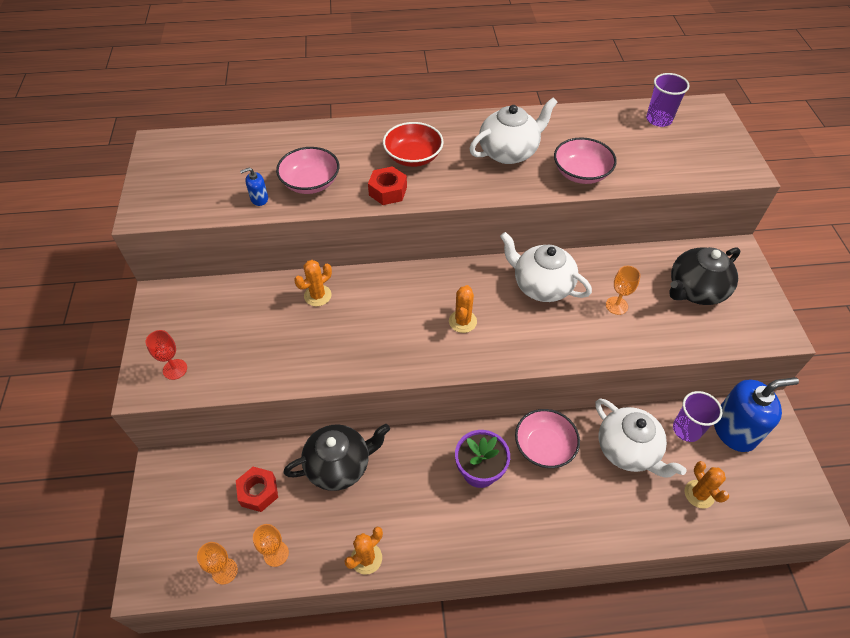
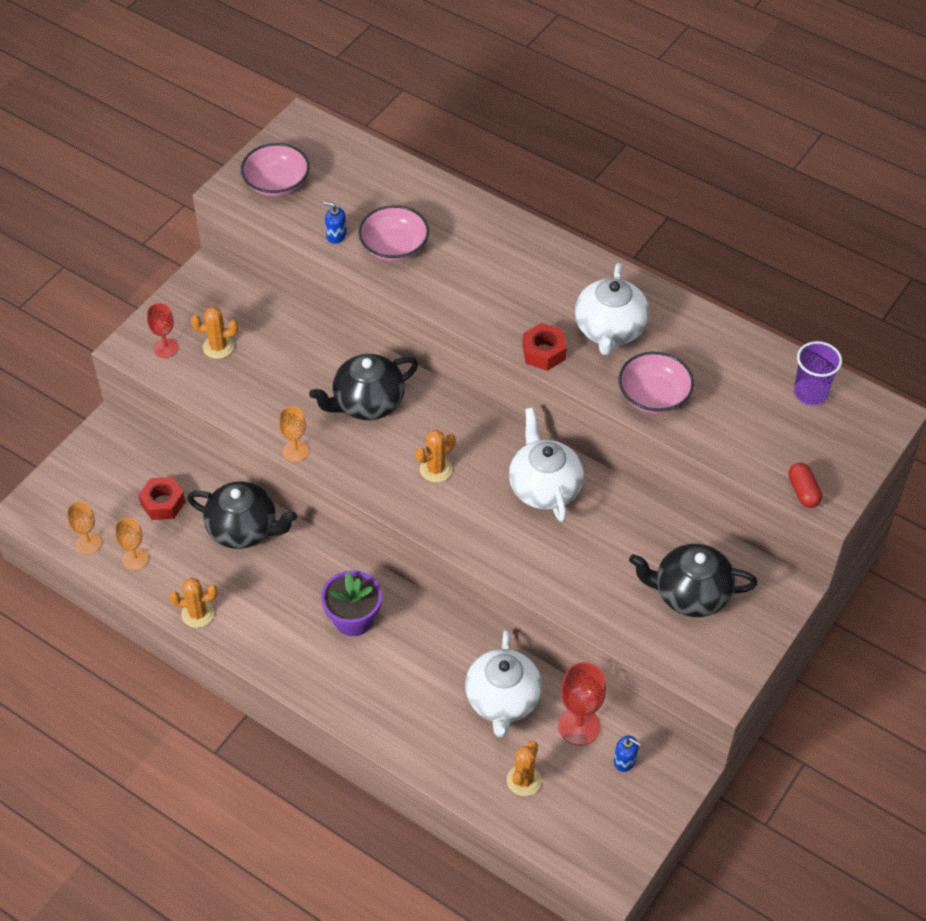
camera: 40 degrees right, 0 degrees up
(317, 295) = (335, 360): orange cactus -> orange cactus (218, 347)
(370, 309) = (367, 403): none -> black teapot
(388, 191) = (452, 298): red nut -> red nut (543, 352)
(413, 157) = (512, 278): red bowl -> none
(509, 152) = (609, 330): white teapot -> white teapot turned 90 degrees clockwise
(544, 446) = (430, 642): pink bowl -> pink bowl (276, 183)
(616, 305) = (594, 553): orange goblet -> orange goblet (295, 451)
(686, 429) = (579, 726): purple cup -> red goblet
(727, 173) = (803, 491): none -> red capsule
(734, 430) = (625, 761): blue soap dispenser -> blue soap dispenser, size x0.43

